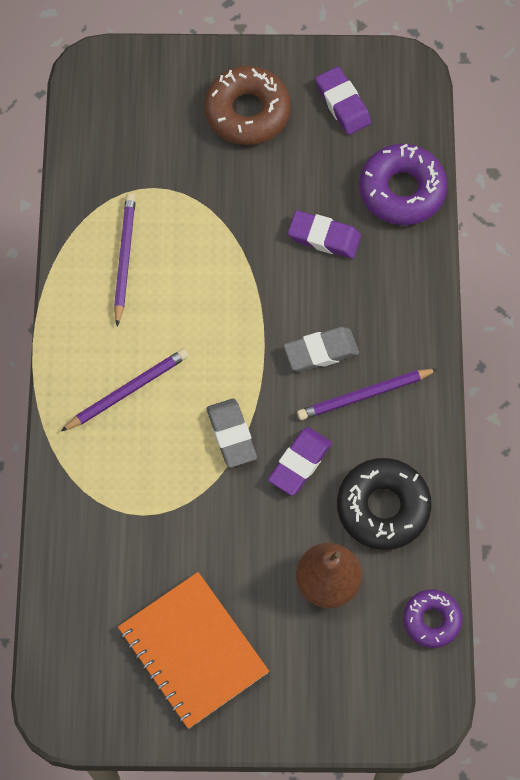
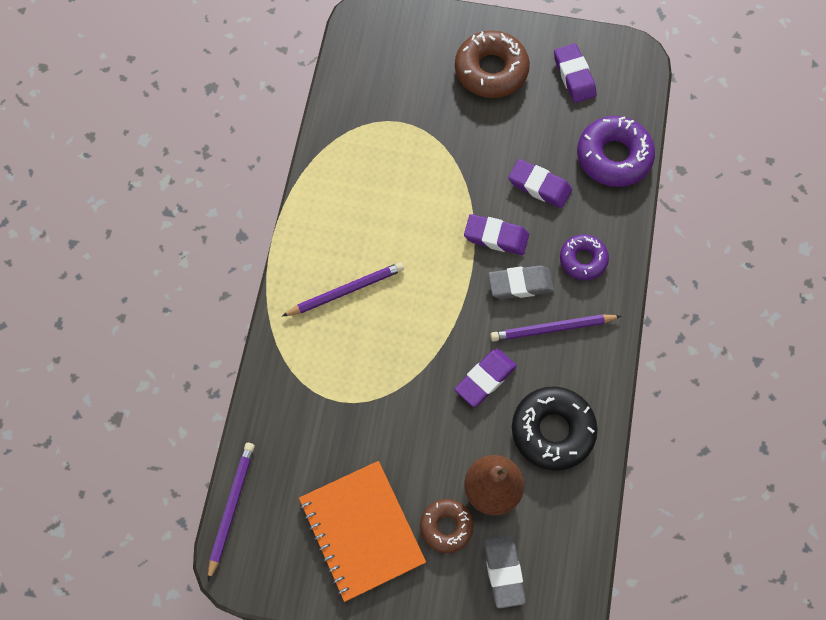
camera: 10 degrees right, 0 degrees up
(124, 258) = (364, 177): purple pencil -> purple pencil (231, 508)
(231, 435) = (429, 344): grey eraser -> grey eraser (503, 572)
(284, 630) = (446, 527): none -> brown donut
(285, 303) = (496, 237): none -> purple eraser
(431, 620) = (580, 541): purple donut -> purple donut (583, 260)

